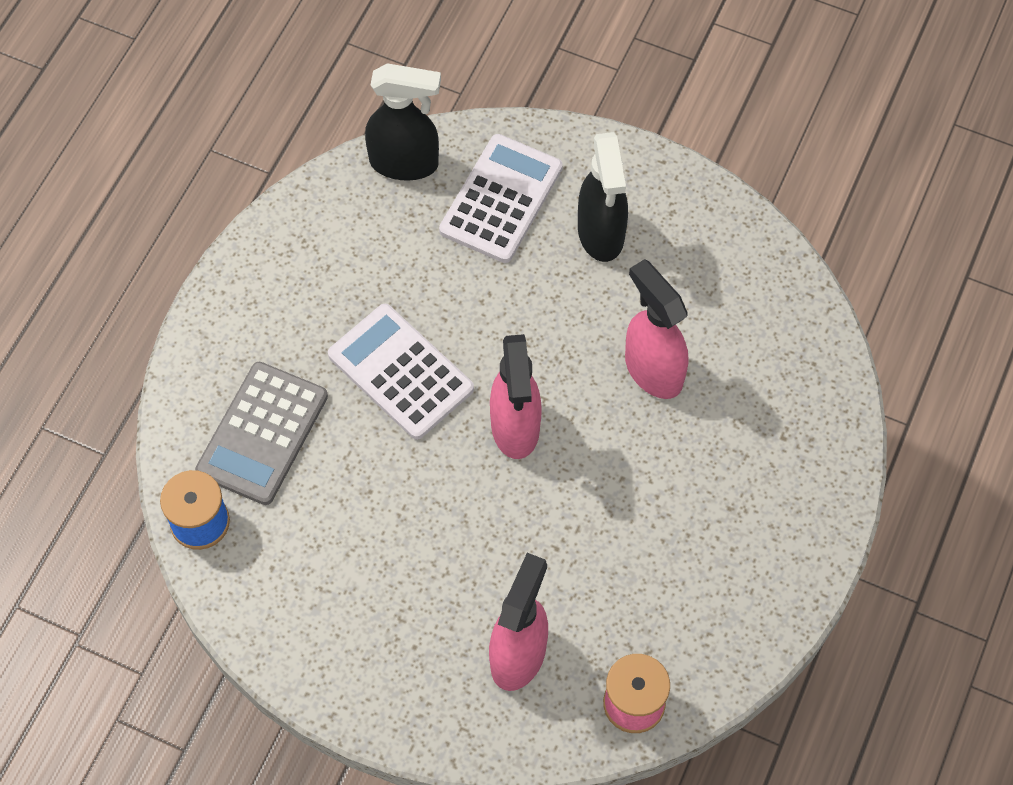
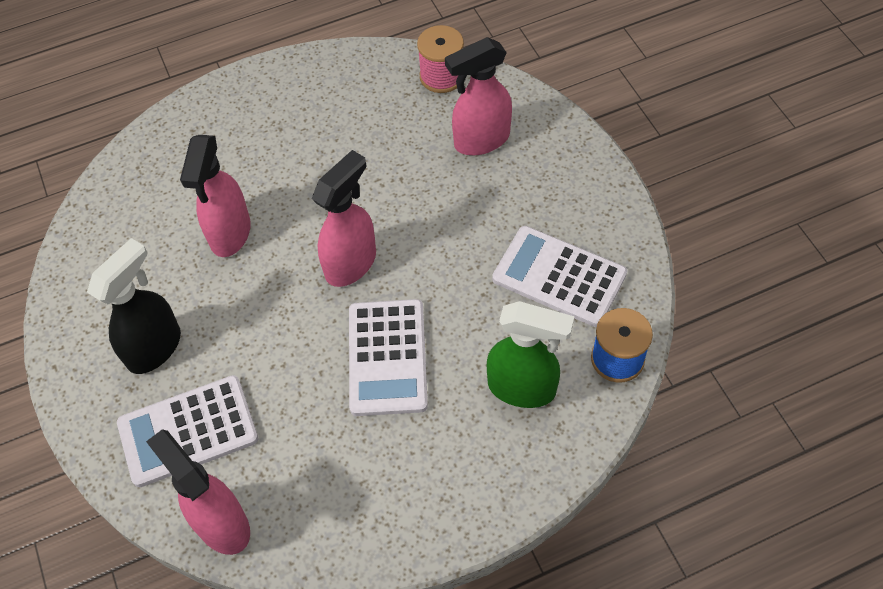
camera: 135 degrees left, 5 degrees down
(262, 433) = (522, 388): grey calculator -> green spray bottle
(314, 562) = (559, 276): none -> white calculator
(405, 163) = (221, 523): black spray bottle -> pink spray bottle

